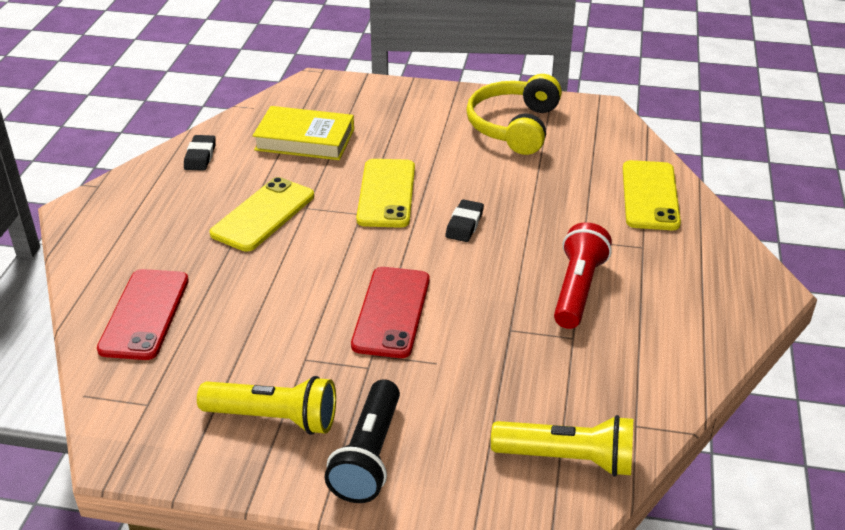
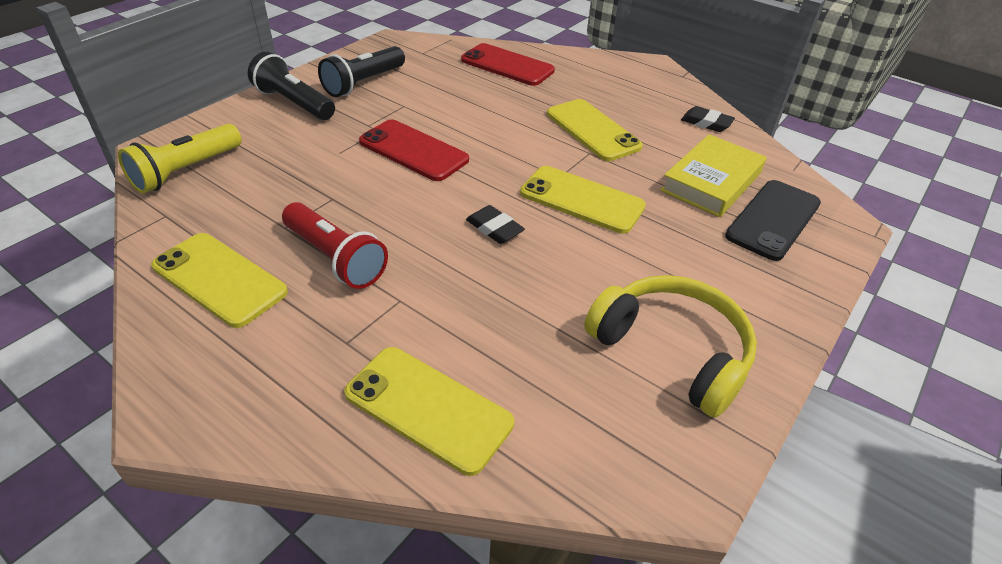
camera: 115 degrees right, 5 degrees up
(274, 418) = (363, 83): yellow flashlight -> black flashlight
(337, 109) = (773, 219): none -> black phone
(661, 338) = (219, 279): none -> yellow phone

